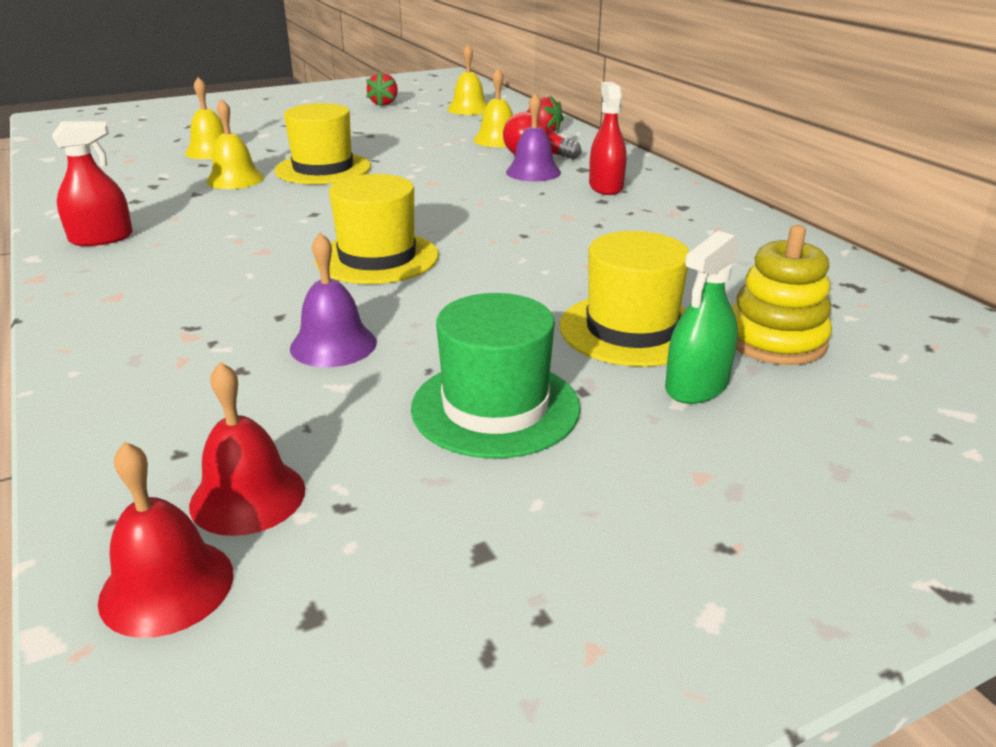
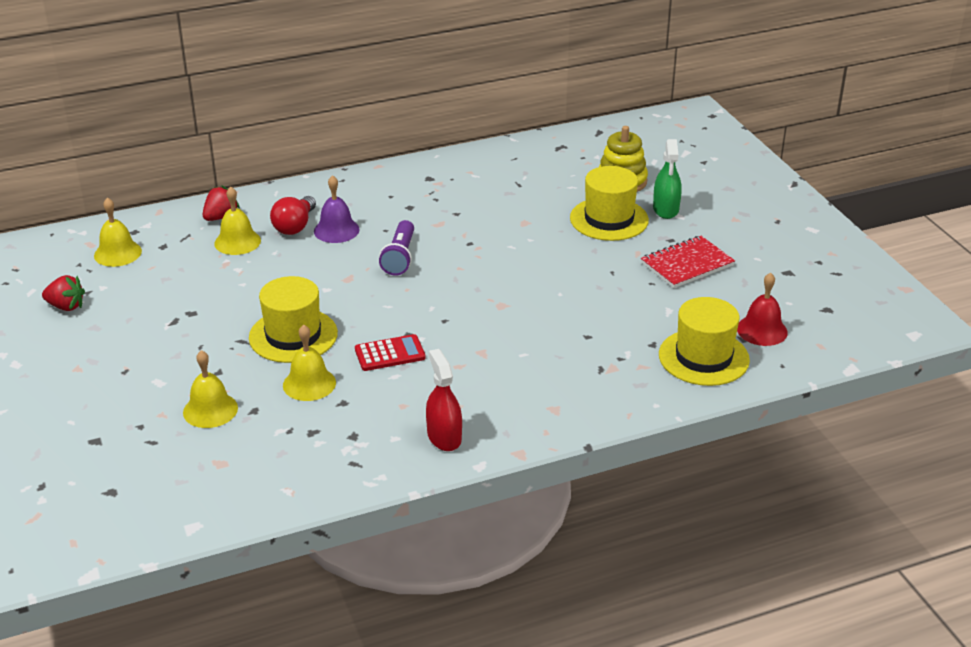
camera: 85 degrees left, 5 degrees up
(167, 586) = (818, 344): red bell -> none
(276, 207) = (390, 354): none -> red calculator
(333, 345) = (624, 314): purple bell -> none
(377, 258) = (502, 302): yellow hat -> yellow hat (703, 357)
(480, 201) = (399, 257): none -> purple flashlight
(495, 407) = (687, 264): green hat -> red notebook
(605, 187) = (381, 202): red spray bottle -> none
(697, 386) = (666, 209): green spray bottle -> green spray bottle turned 45 degrees clockwise

